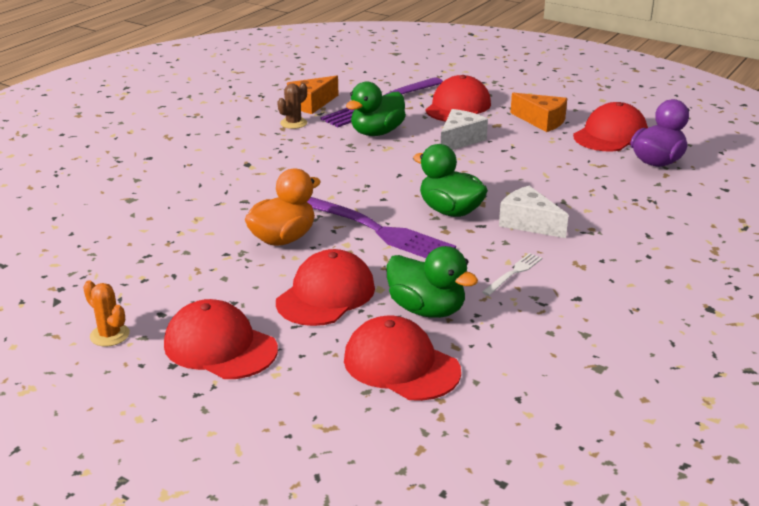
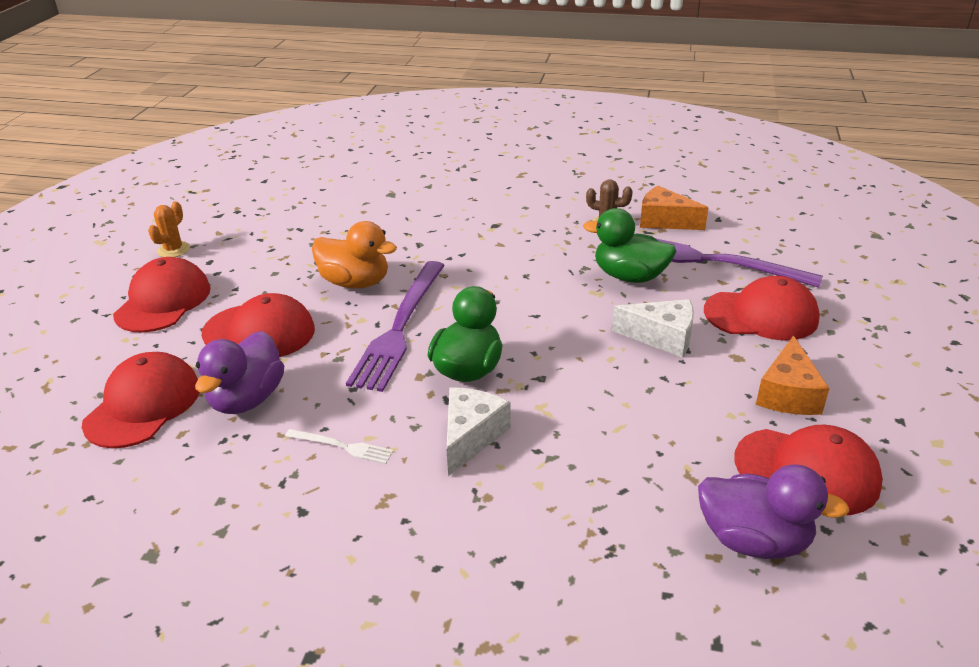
camera: 70 degrees right, 5 degrees up
(427, 309) = (247, 399): green duck -> purple duck

